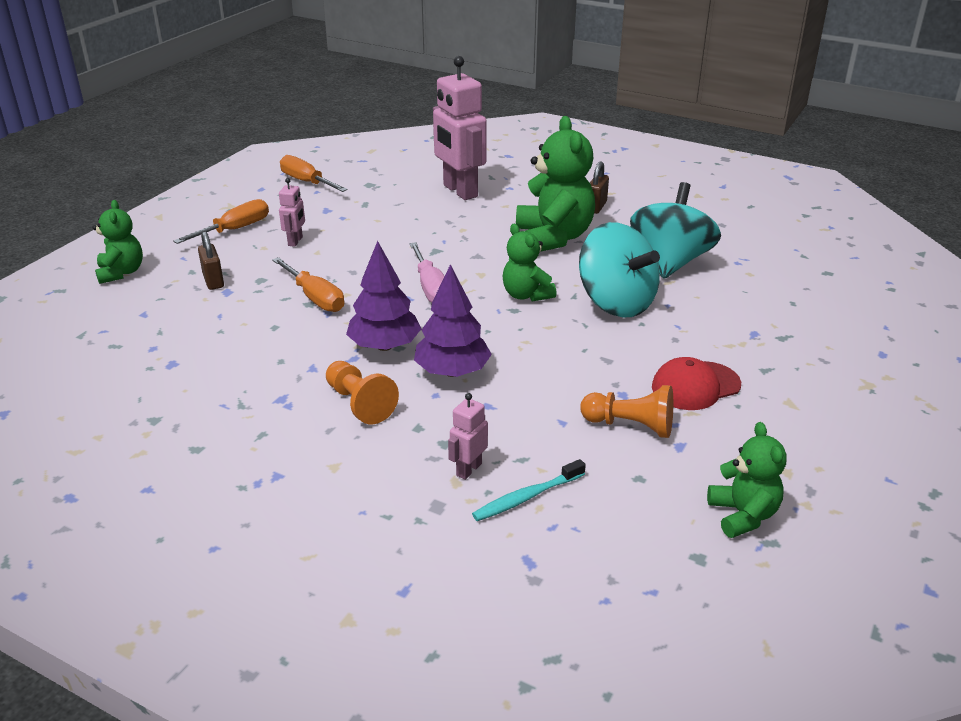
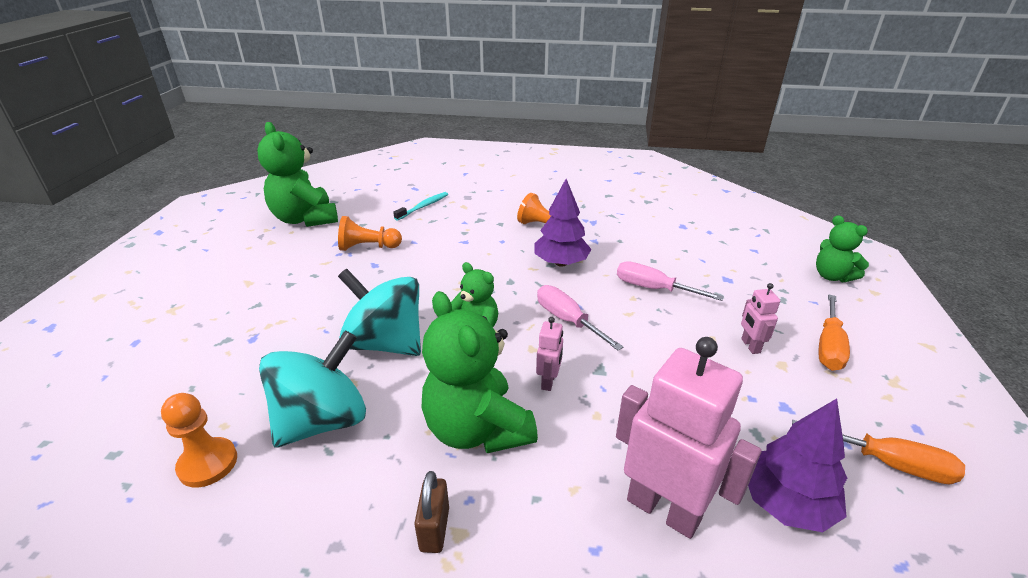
camera: 160 degrees right, 0 degrees up
(213, 281) = (752, 285): brown padlock -> none
(315, 298) = (653, 288): orange screwdriver -> pink screwdriver
(452, 372) = (500, 256): purple tree -> purple tree (786, 503)
(468, 469) = (459, 211): pink robot -> pink robot (548, 381)
(670, 262) = (323, 420): turquoise spinning top -> turquoise spinning top turned 135 degrees counterclockwise
(695, 386) = (319, 280): red cap -> none
(743, 515) = (305, 219): green teddy bear -> green teddy bear, size x1.72
(750, 255) = (208, 464): none -> orange pawn

